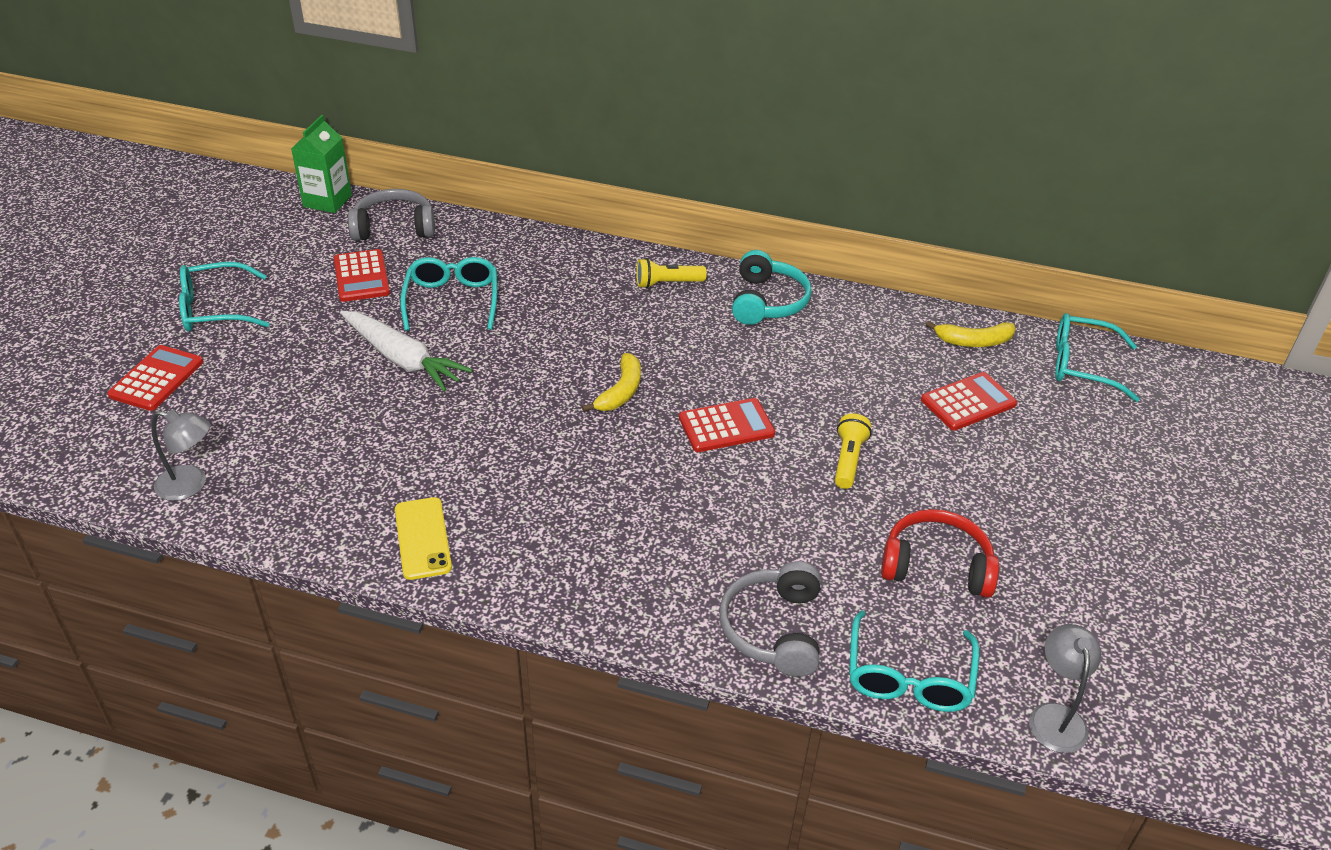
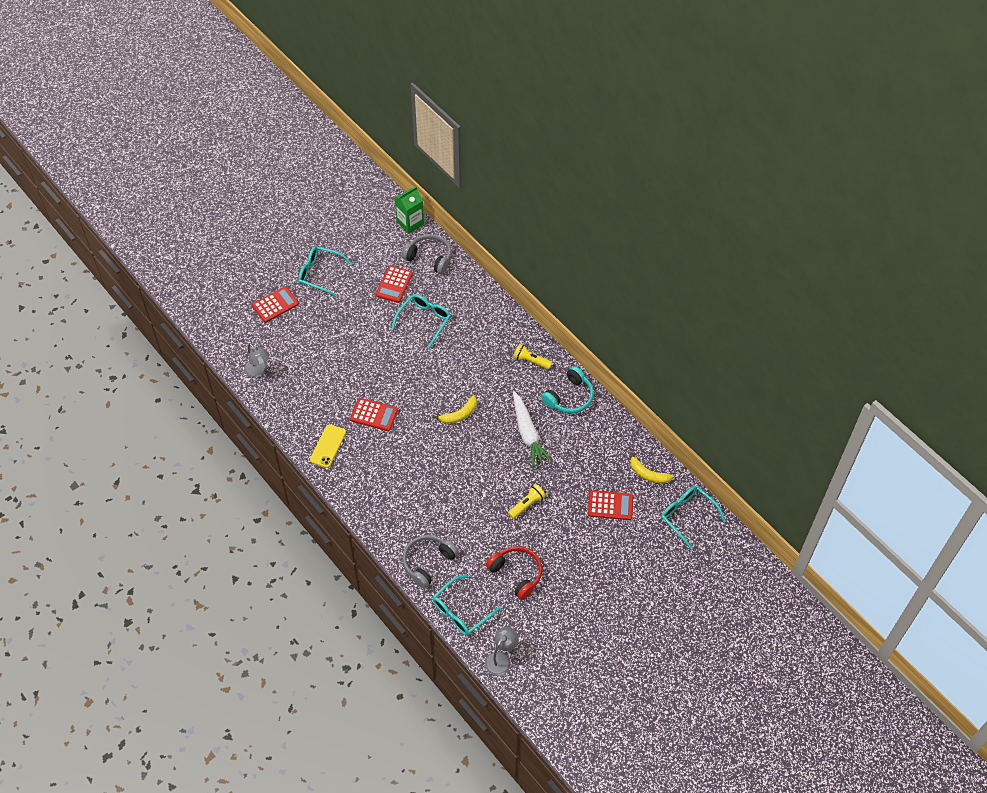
camera: 35 degrees right, 15 degrees up
(403, 359) = (380, 346): white carrot -> white carrot (528, 434)
(726, 426) = (489, 458): red calculator -> red calculator (374, 415)

